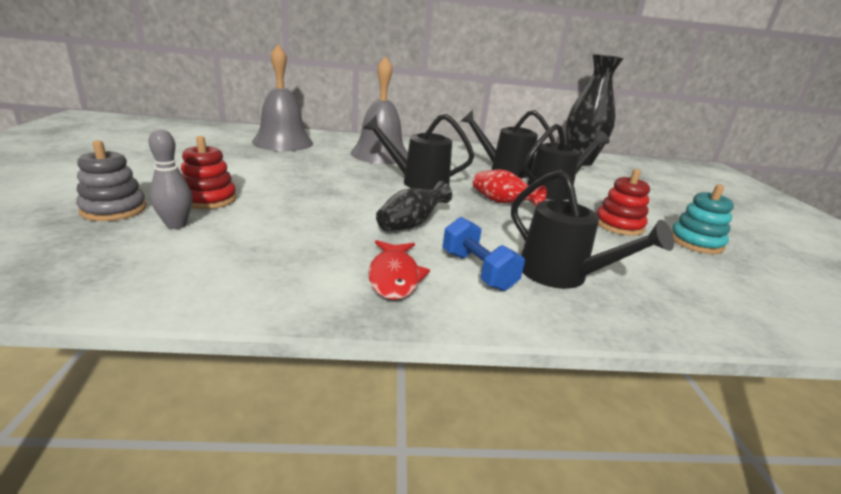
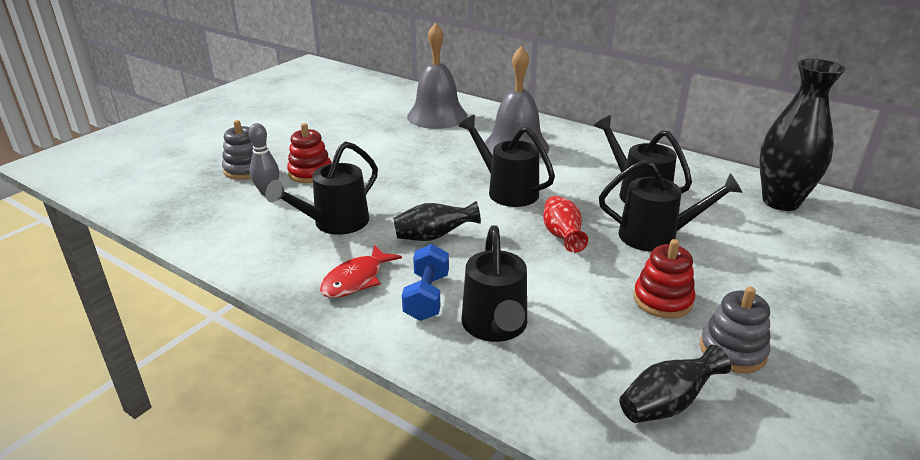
camera: 40 degrees right, 5 degrees up
(299, 236) = (334, 224): none -> black watering can
(696, 242) = (732, 351): turquoise stacking toy -> grey stacking toy
(727, 285) = (667, 404): none -> black vase

